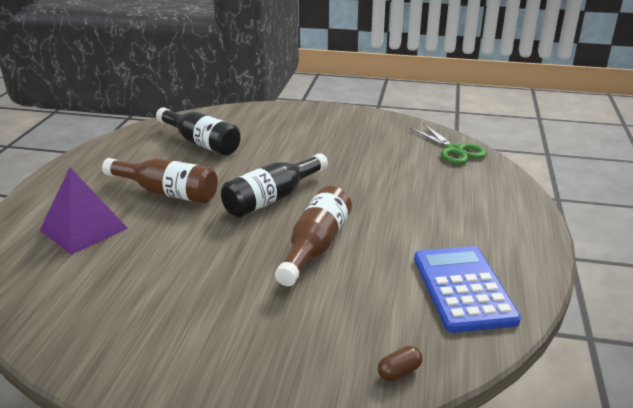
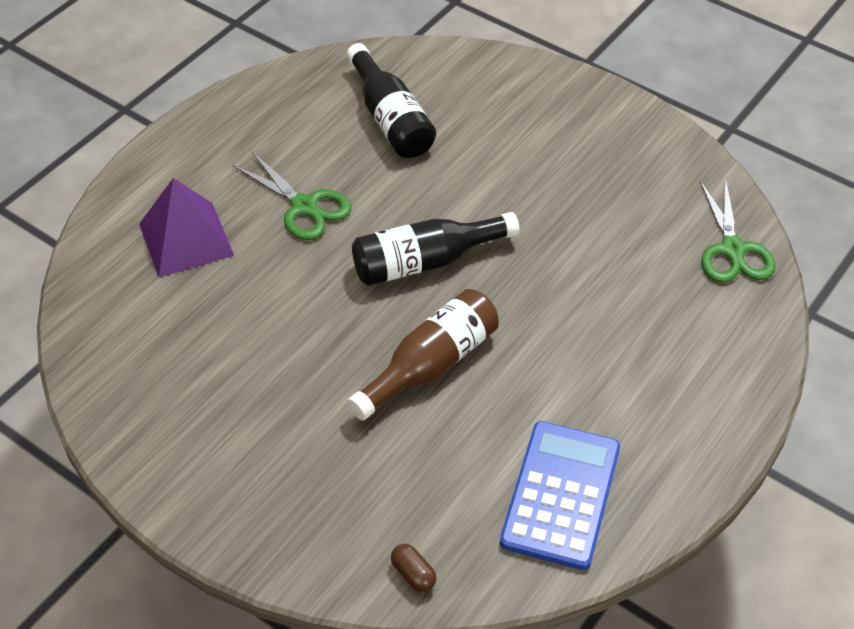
camera: 25 degrees right, 20 degrees up
(167, 192) = (304, 206): brown bottle -> green scissors
(399, 372) = (413, 574): brown capsule -> brown capsule turned 60 degrees clockwise

